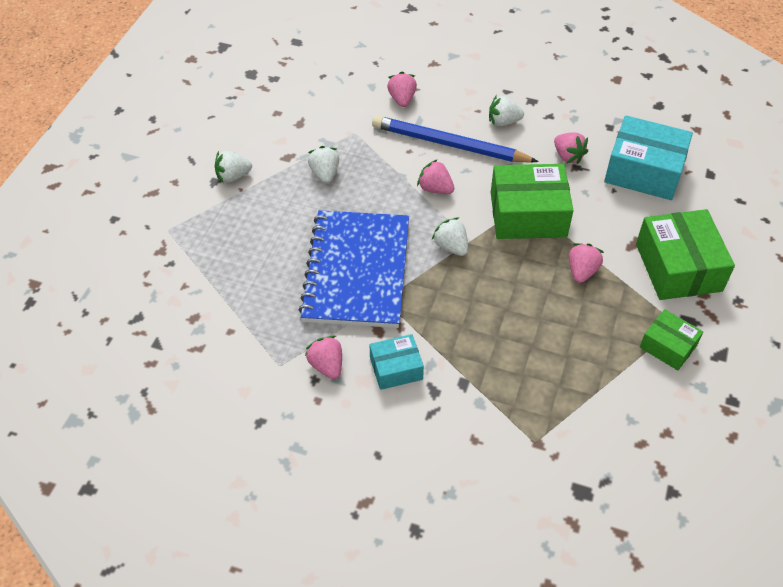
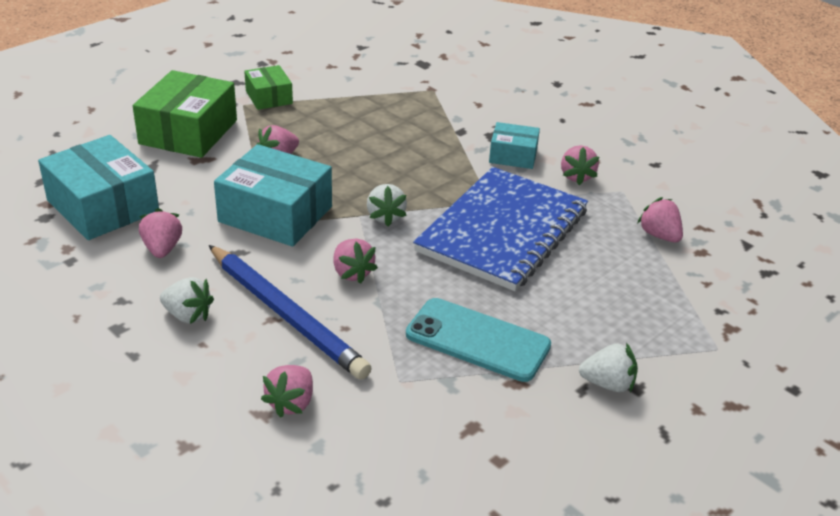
camera: 155 degrees left, 15 degrees down
(232, 321) = (659, 235): none -> pink strawberry
(325, 174) = (477, 340): white strawberry -> turquoise phone
(528, 214) = (275, 214): green box -> turquoise box

